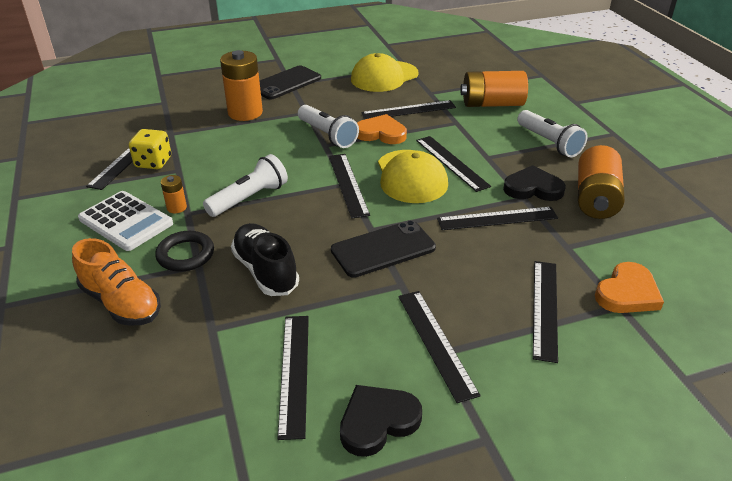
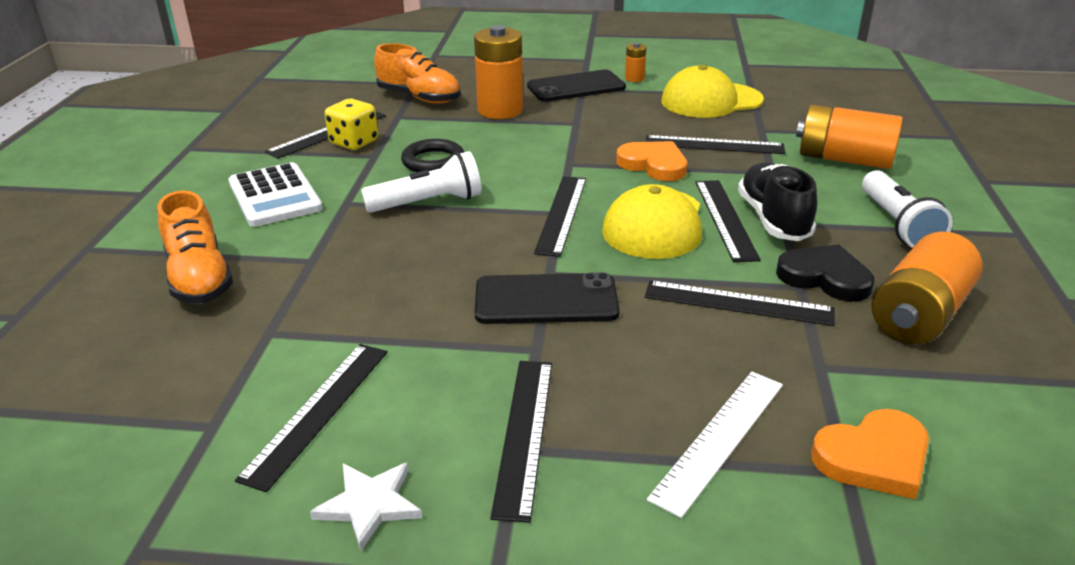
camera: 25 degrees right, 5 degrees down
(175, 114) = (419, 98): none -> orange shoe
(176, 207) = (339, 194): orange battery -> orange battery (634, 78)
(185, 255) = (307, 246): black ring -> black ring (433, 161)
(265, 271) = (380, 287): black shoe -> black shoe (773, 219)
(327, 135) = (581, 153): white flashlight -> none
(377, 421) = (369, 505): black heart -> white star
(544, 308) = (719, 438): black ruler -> white ruler

